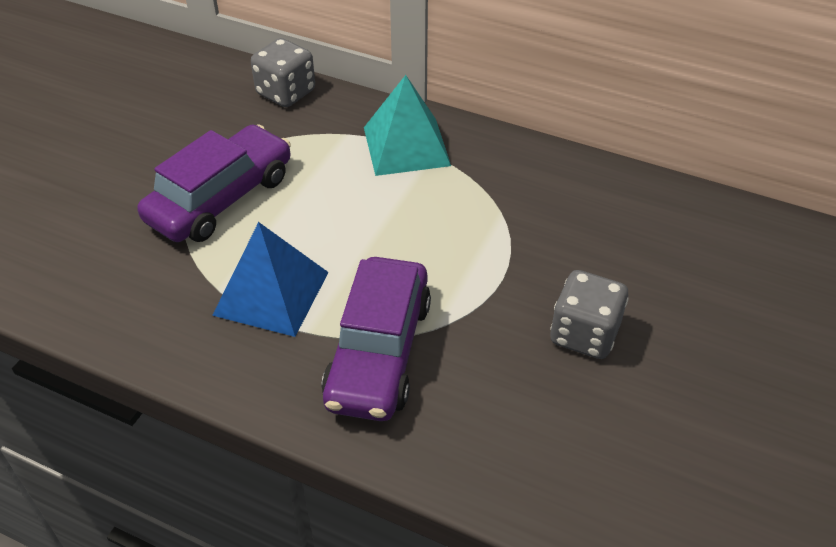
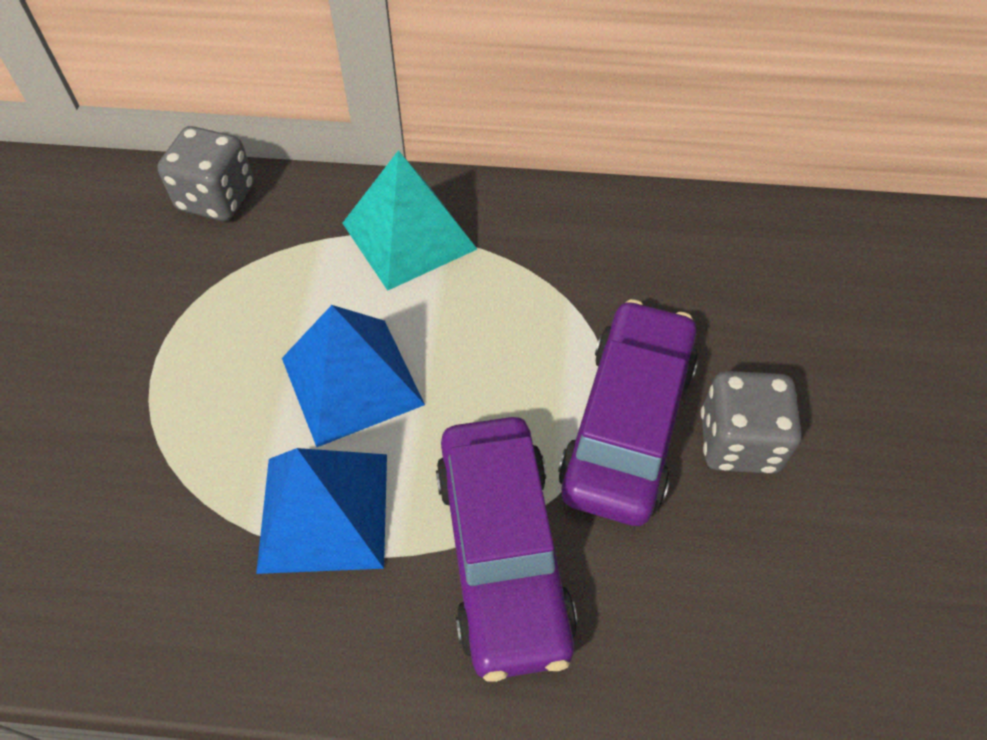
camera: 20 degrees left, 10 degrees up
(221, 198) = (193, 385): purple car -> purple car (627, 424)
(325, 223) = (352, 380): none -> blue pyramid

